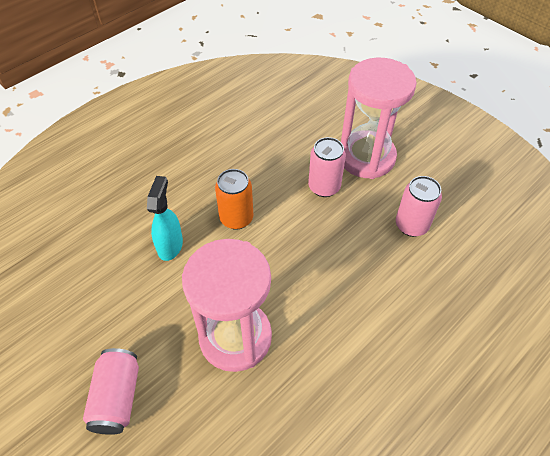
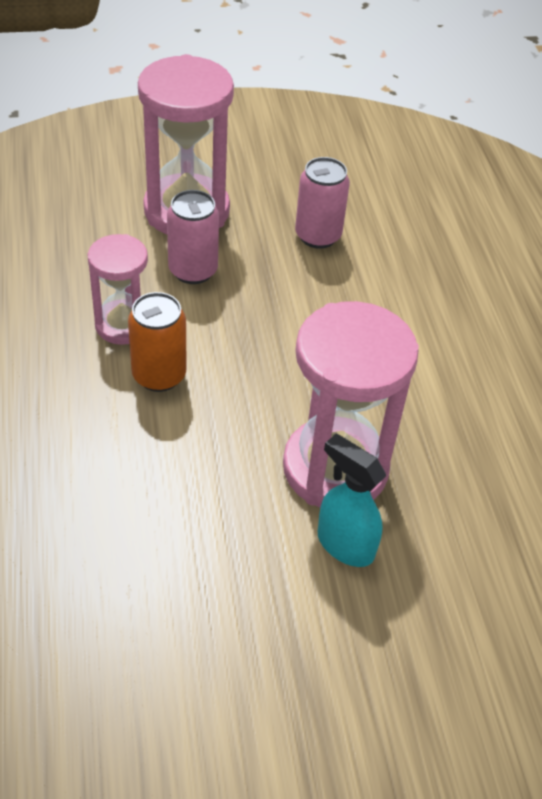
camera: 60 degrees left, 5 degrees down
(117, 397) = (327, 632): pink can -> none
(170, 245) = (137, 465): turquoise spray bottle -> turquoise spray bottle (344, 544)
(257, 183) = (123, 325): none -> pink hourglass

